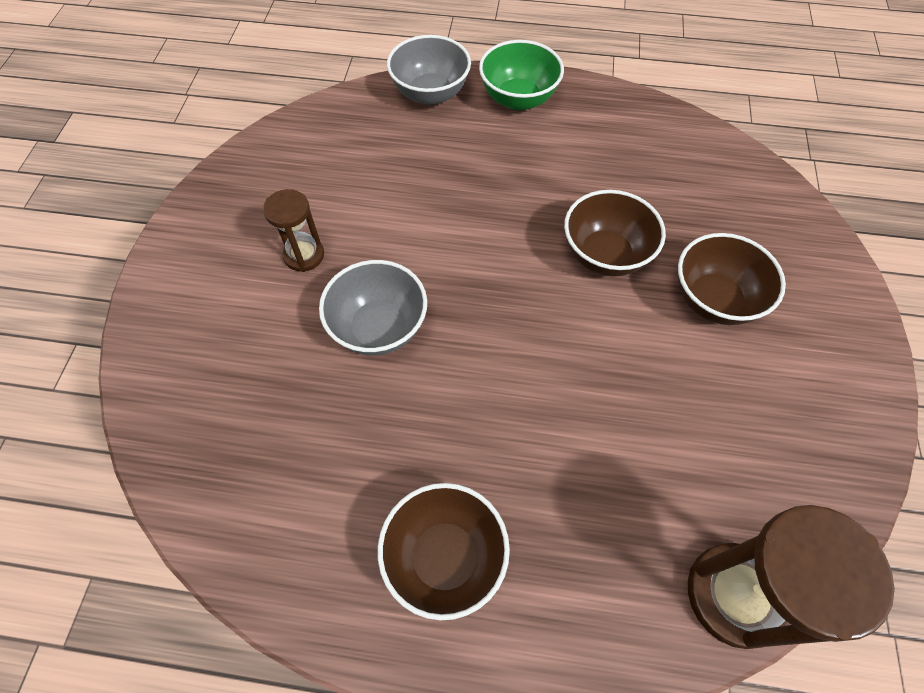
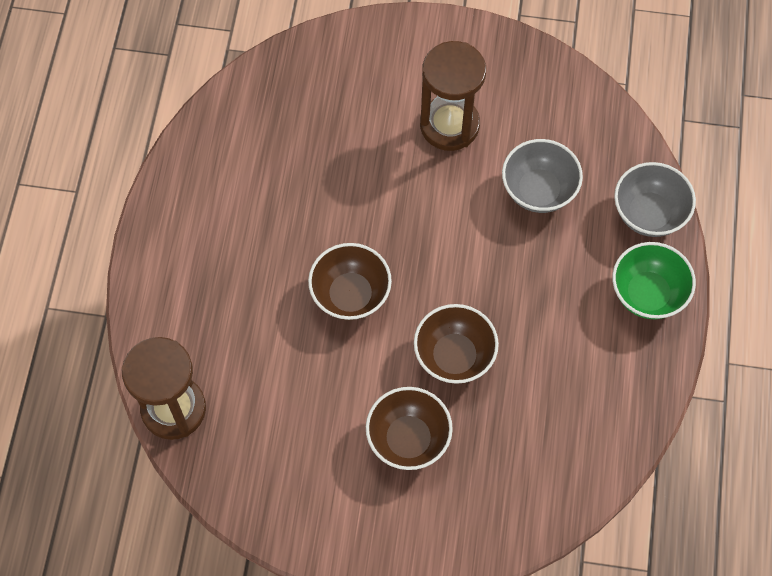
camera: 90 degrees right, 5 degrees up
(304, 255) = (449, 125): brown hourglass -> brown hourglass, size x1.80
(379, 328) = (381, 183): grey bowl -> grey bowl (538, 190)
(444, 557) = (207, 232): brown bowl -> brown bowl (350, 295)

